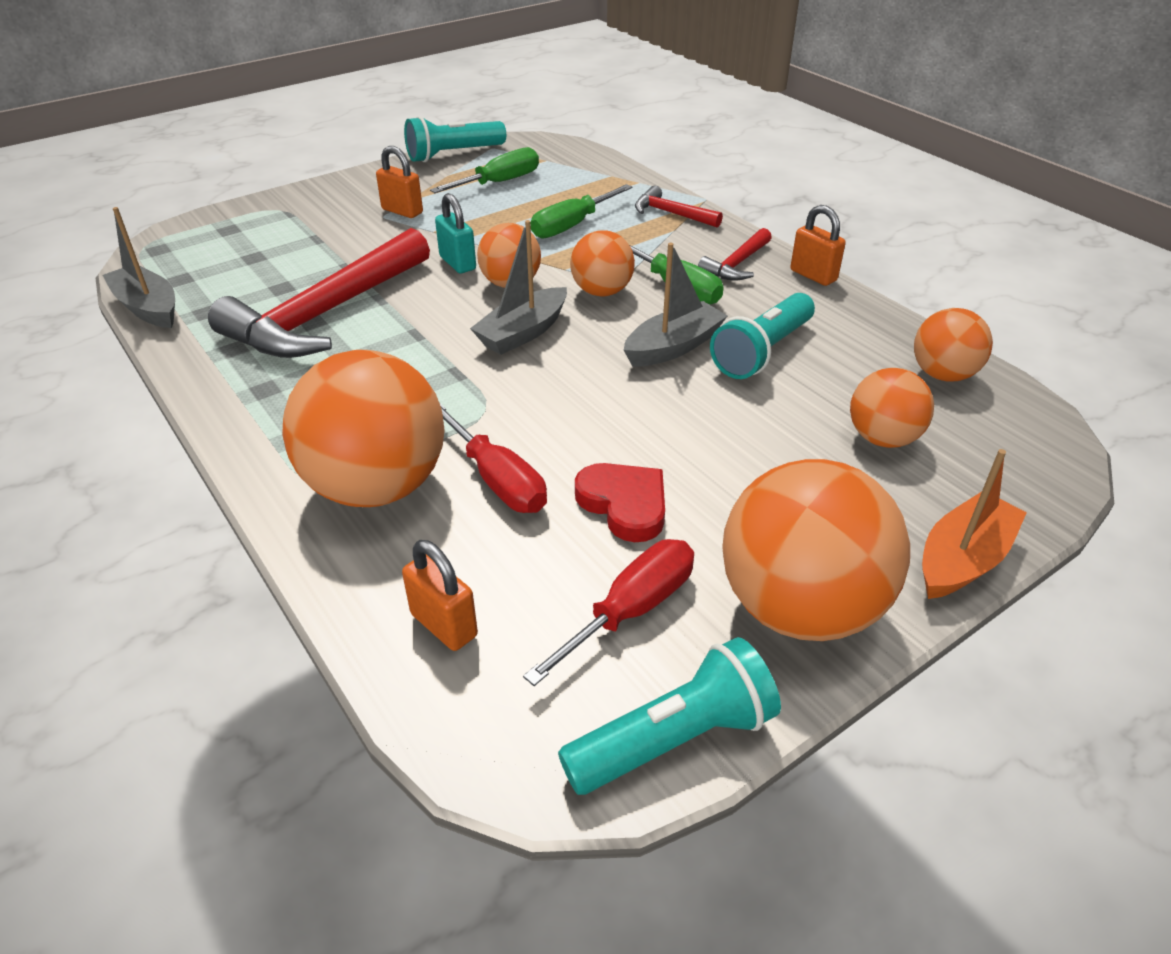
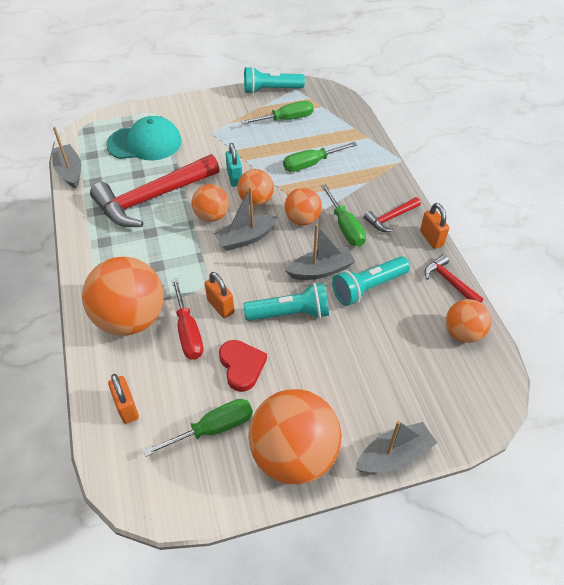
camera: 20 degrees right, 10 degrees up
(273, 248) = (145, 143): none -> turquoise cap
(402, 211) = (222, 130): orange padlock -> orange padlock (220, 306)
(630, 611) = (213, 428): red screwdriver -> green screwdriver
(671, 214) = (374, 168): red hammer -> red hammer (449, 281)
(674, 739) = (198, 502): turquoise flashlight -> turquoise flashlight (290, 313)
(882, 438) = (400, 366): orange ball -> orange ball (212, 216)
(962, 559) = (394, 455): orange boat -> grey boat

